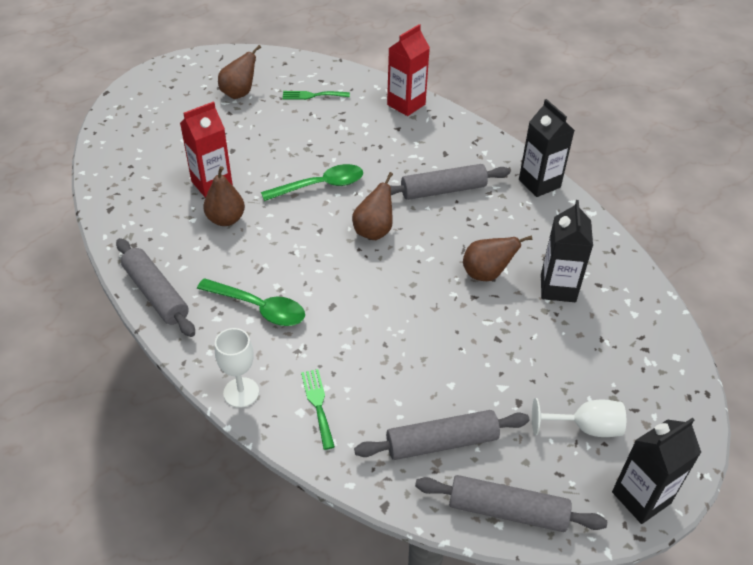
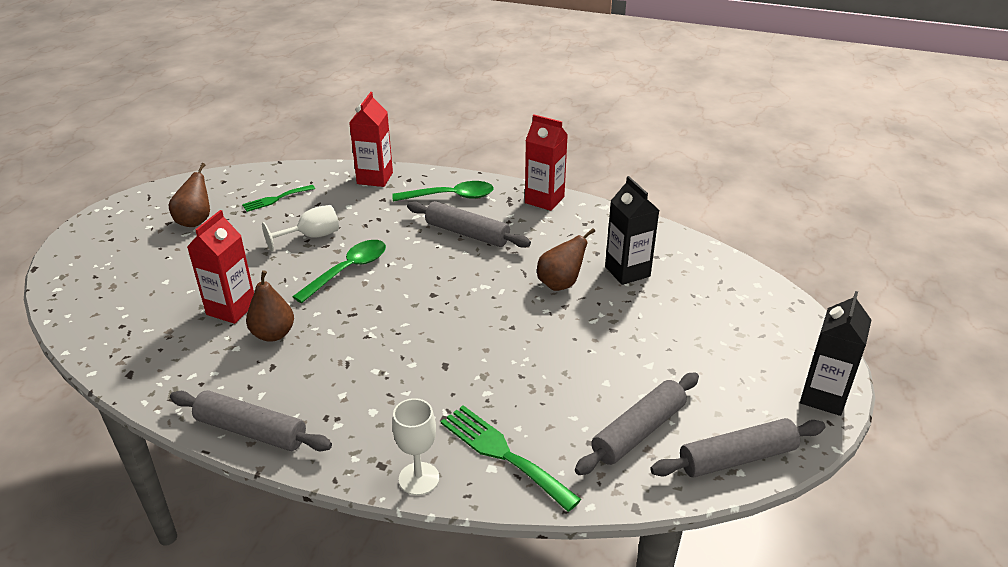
camera: 30 degrees left, 10 degrees down
(259, 308) = (374, 397): green spoon -> green spoon (451, 197)
(318, 404) = (503, 453): green fork -> green fork, size x1.62
(374, 231) = (432, 288): brown pear -> none
(443, 190) = (467, 233): grey rolling pin -> grey rolling pin turned 75 degrees clockwise
(539, 183) = (544, 200): black carton -> red carton
(585, 428) = (739, 365): white goblet -> white goblet (311, 236)

